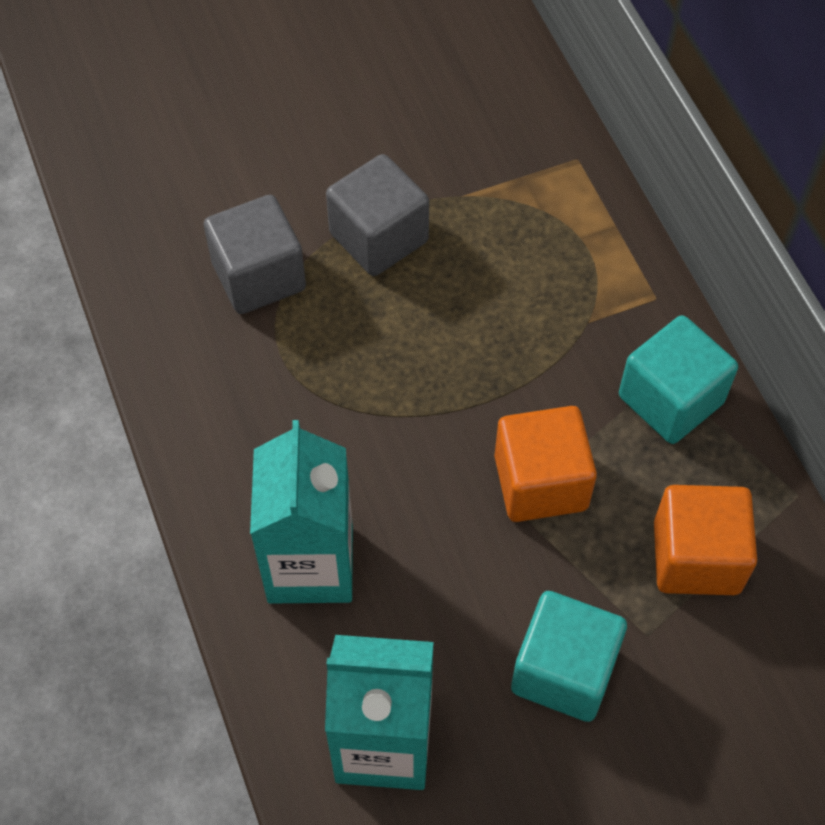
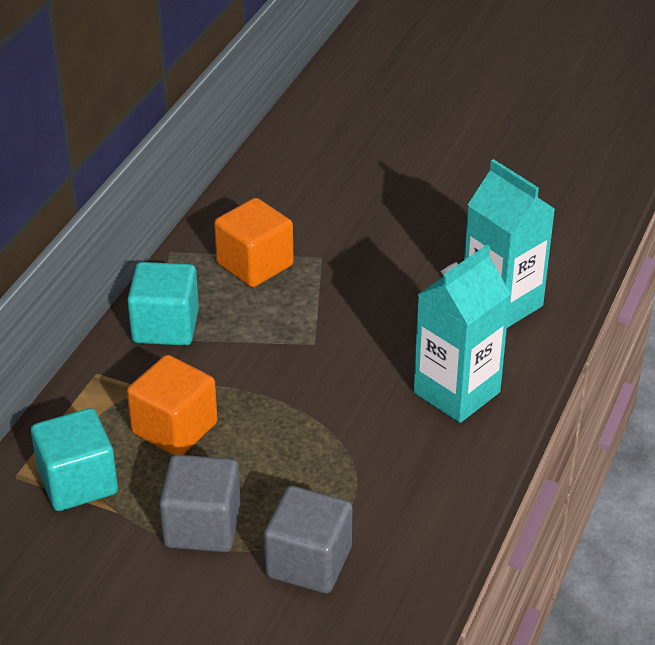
camera: 135 degrees left, 20 degrees down
(540, 482) = (286, 341): orange cube -> orange cube (174, 428)
(564, 671) = (379, 271): turquoise cube -> turquoise cube (78, 482)

